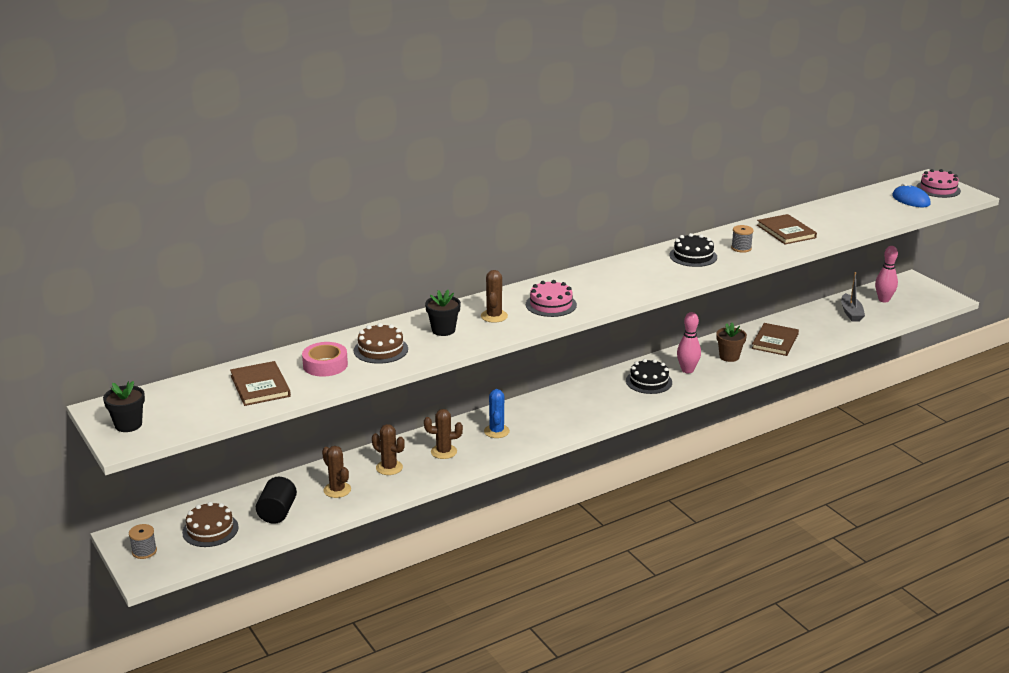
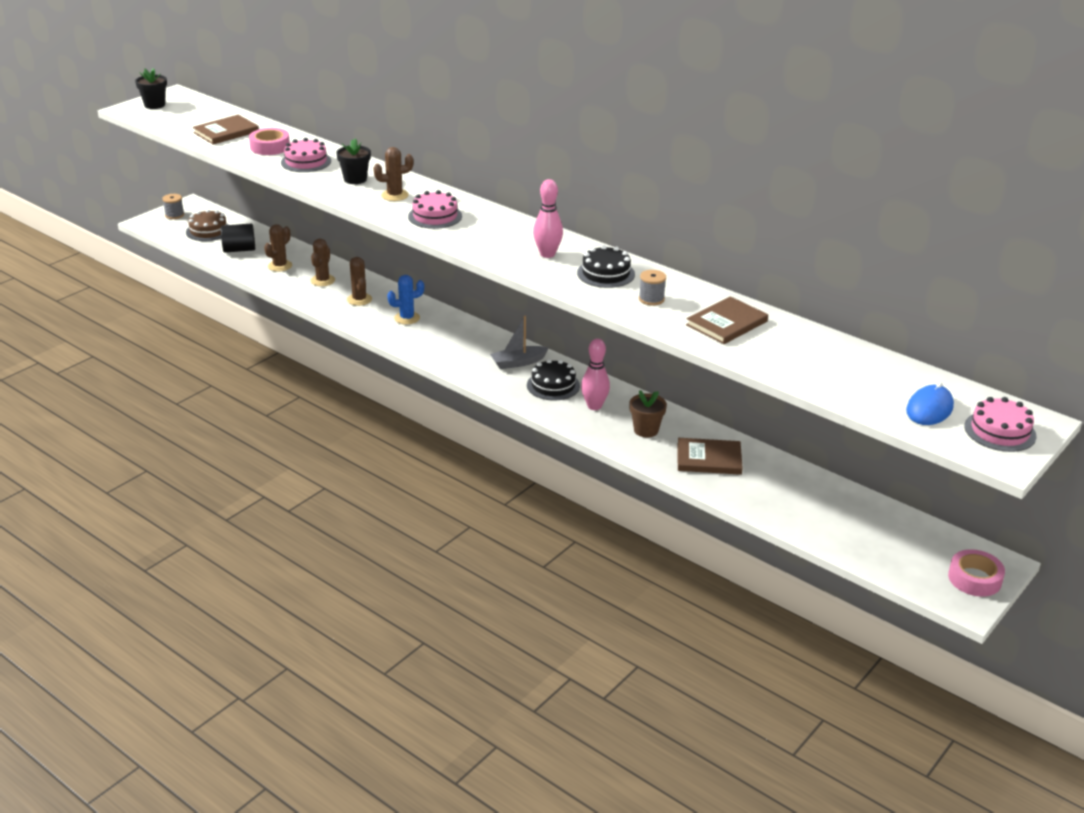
camera: 70 degrees right, 5 degrees up
(380, 350) = (306, 162): brown cake -> pink cake
(851, 313) = (838, 513): grey boat -> grey boat (518, 362)
(883, 300) = (906, 540): pink bowling pin -> pink bowling pin (547, 254)
(926, 290) = (974, 579): none -> pink tape

